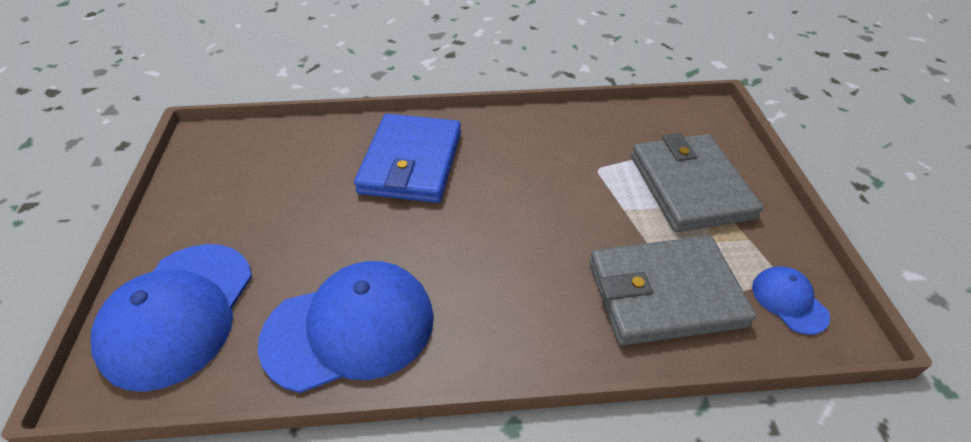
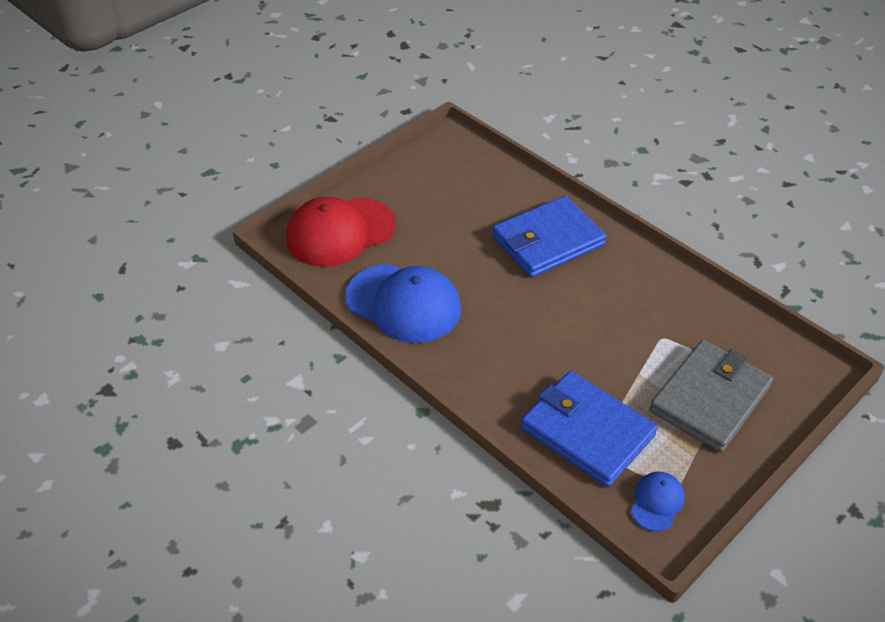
camera: 50 degrees right, 0 degrees up
(179, 313) = (340, 232): blue cap -> red cap
(664, 293) = (587, 431): grey wallet -> blue wallet

